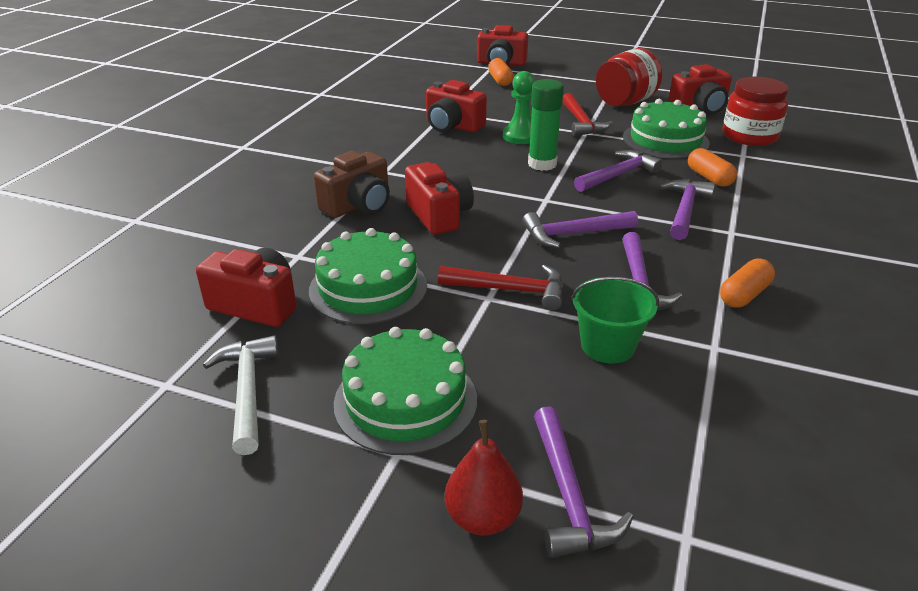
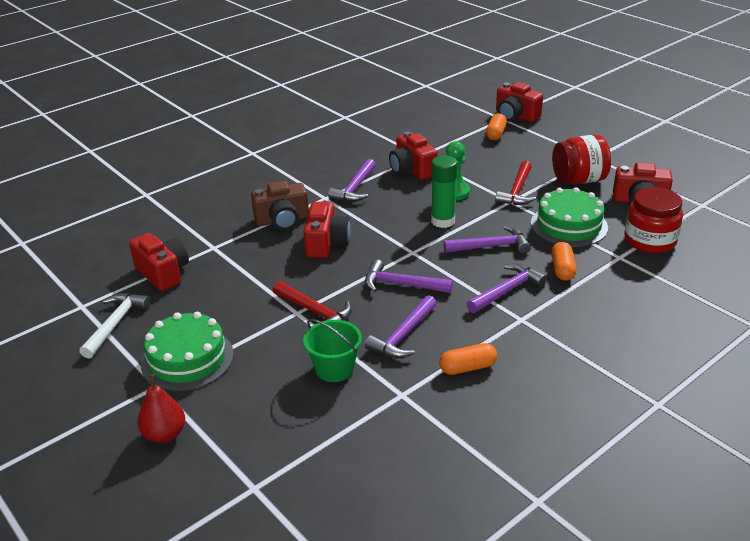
camera: 30 degrees right, 0 degrees up
(368, 288) = (233, 282): green cake -> none
(569, 496) = (217, 442): purple hammer -> purple hammer (355, 188)

